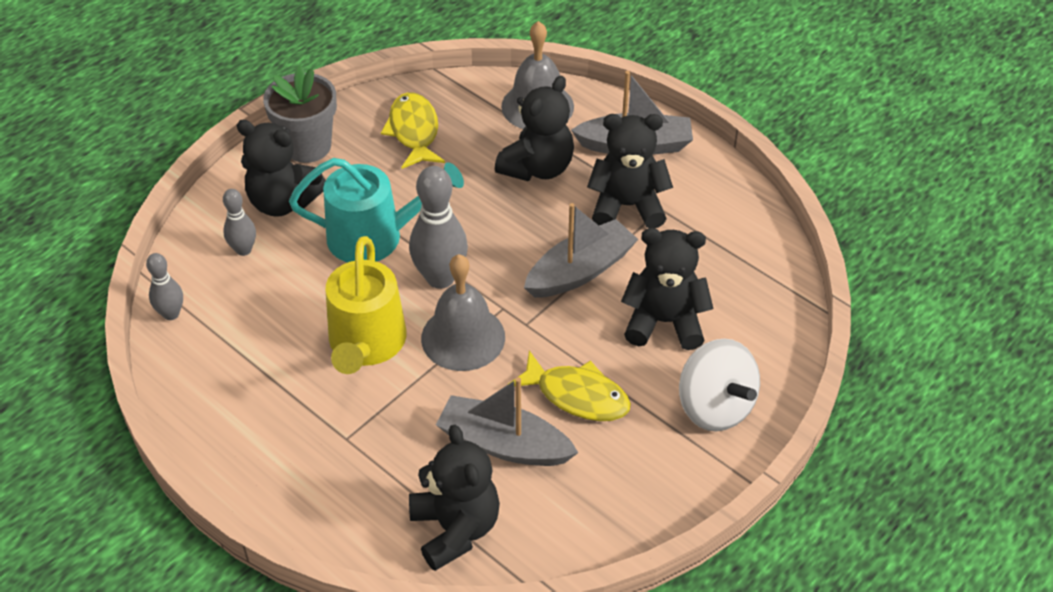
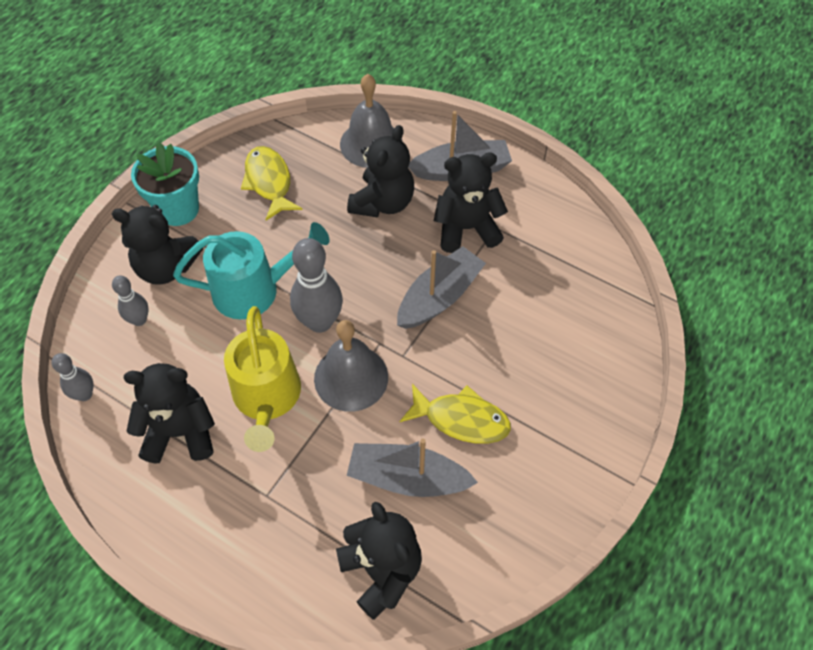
camera: 10 degrees left, 10 degrees up
(307, 146) = (178, 209): grey flower pot -> turquoise flower pot
(664, 322) = (520, 335): black teddy bear -> black teddy bear (180, 432)
(715, 407) = (580, 411): white spinning top -> none

